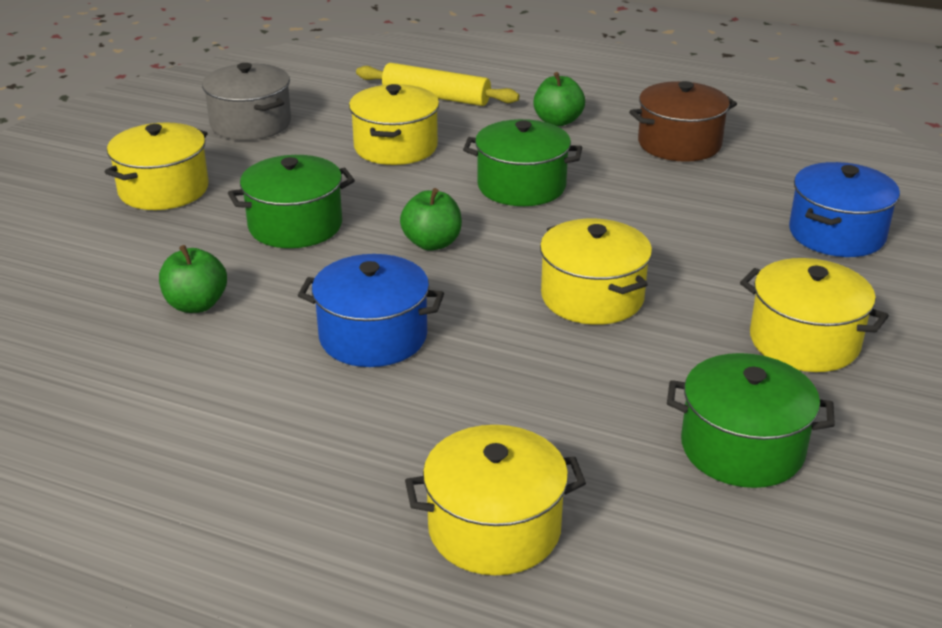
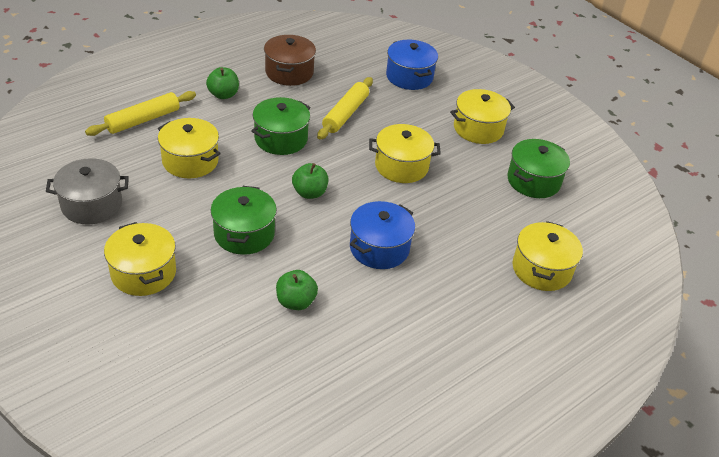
camera: 65 degrees left, 10 degrees up
(650, 213) = (345, 114): none -> yellow rolling pin

